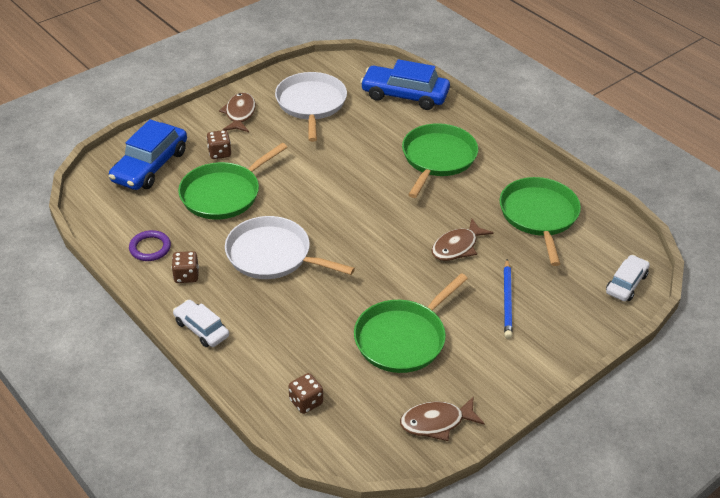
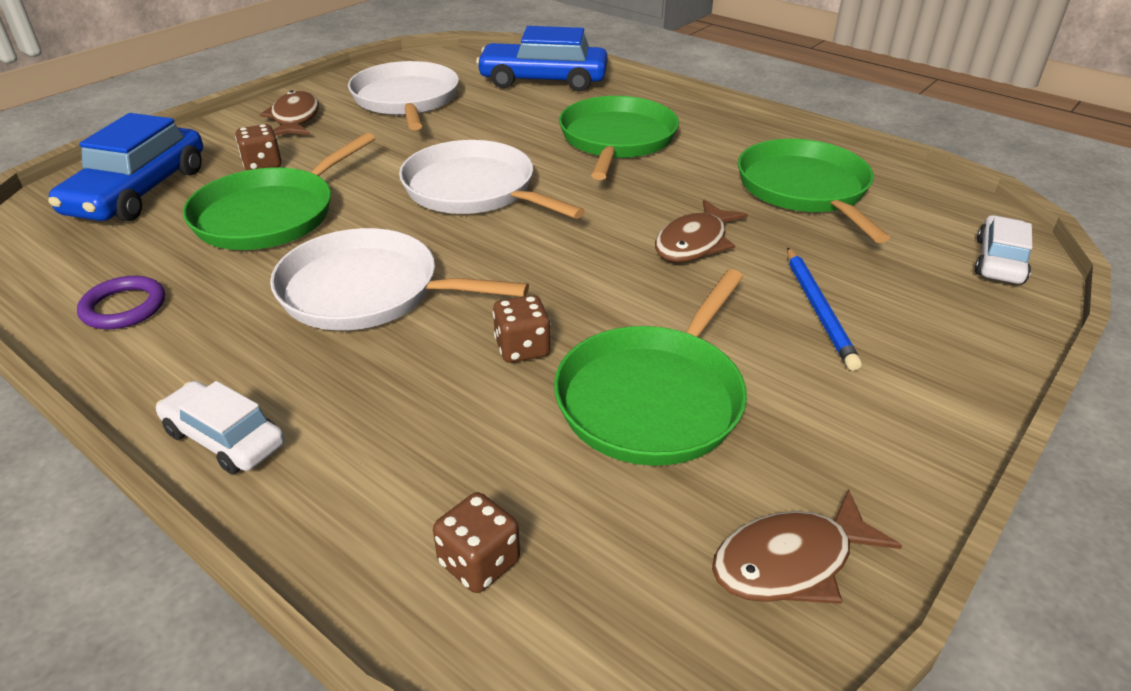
camera: 10 degrees left, 5 degrees down
(186, 276) = (195, 344): brown dice -> brown dice (522, 348)
(341, 190) = (474, 190): none -> white pan

